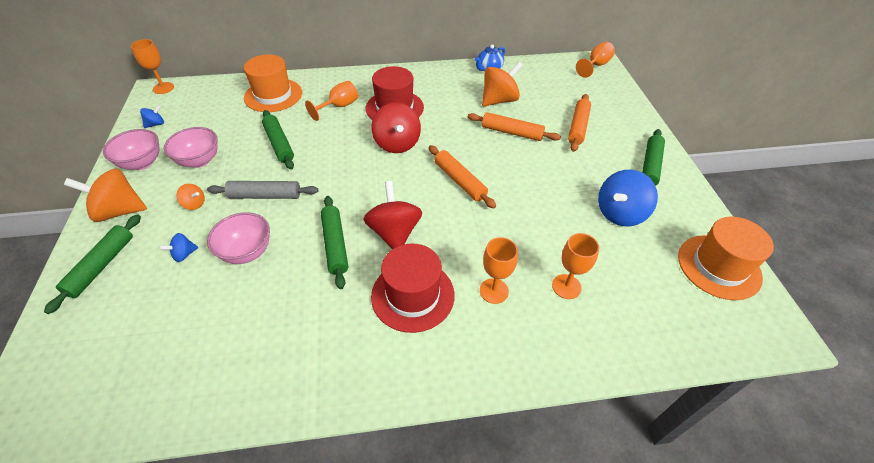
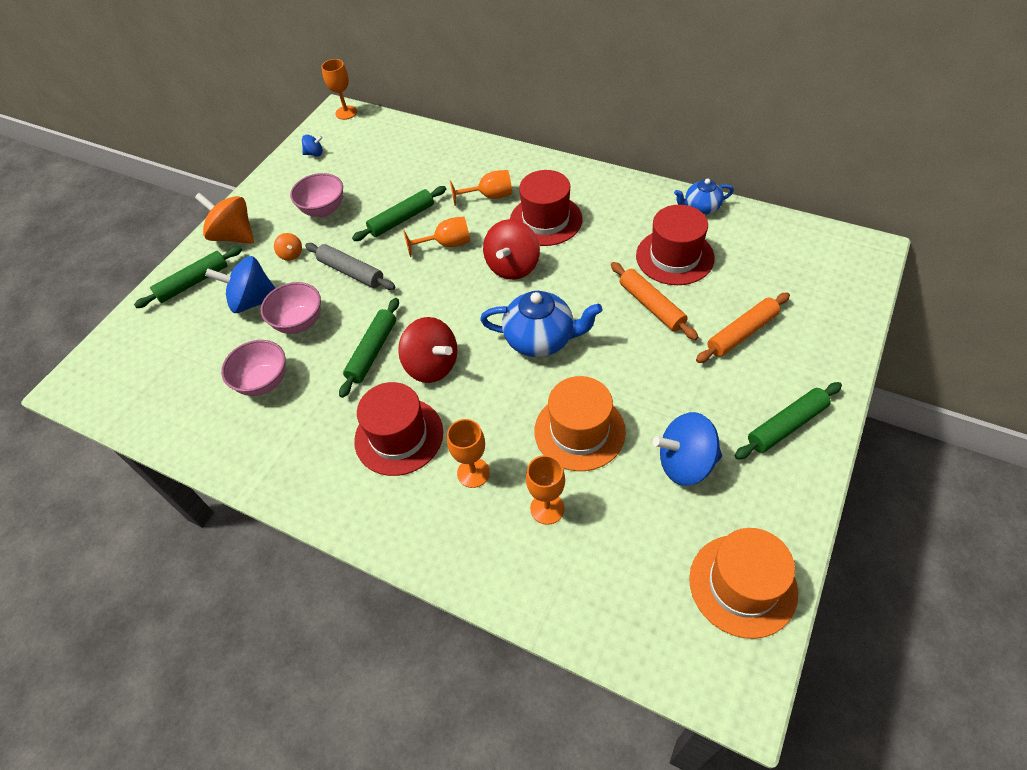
camera: 40 degrees right, 5 degrees up
(142, 163) = (278, 193): pink bowl -> pink bowl (264, 382)
(184, 254) = (253, 301): blue spinning top -> blue spinning top, size x2.07
(273, 95) = (436, 157): orange hat -> orange hat (579, 431)
(279, 144) = (402, 219): green rolling pin -> green rolling pin turned 45 degrees clockwise
(394, 233) = (432, 365): red spinning top -> red spinning top turned 105 degrees clockwise
(459, 181) = (541, 339): orange rolling pin -> blue teapot
(499, 100) = (674, 257): orange spinning top -> red hat
(595, 65) = (856, 255): orange goblet -> orange goblet (447, 244)

